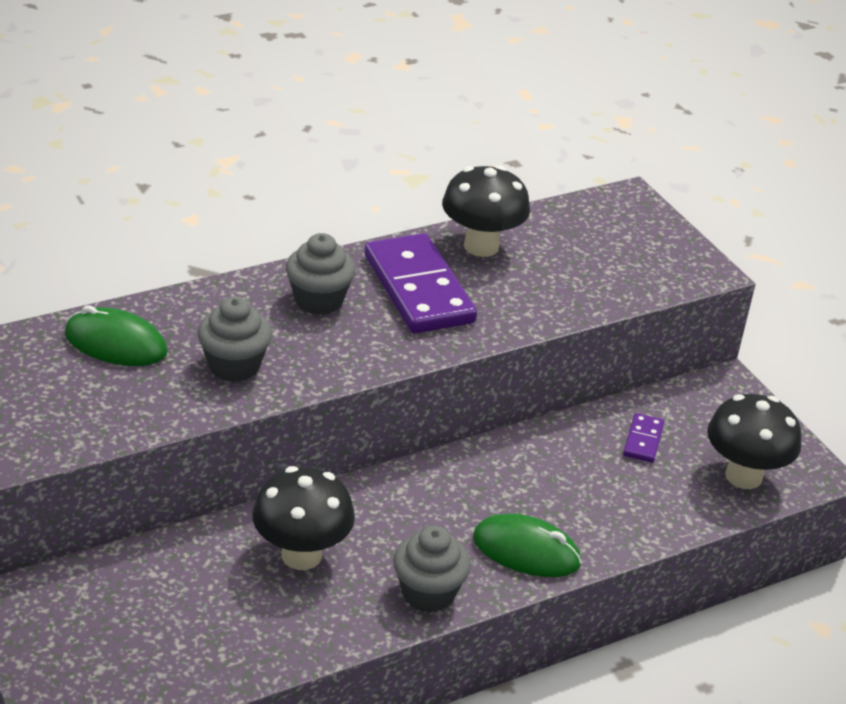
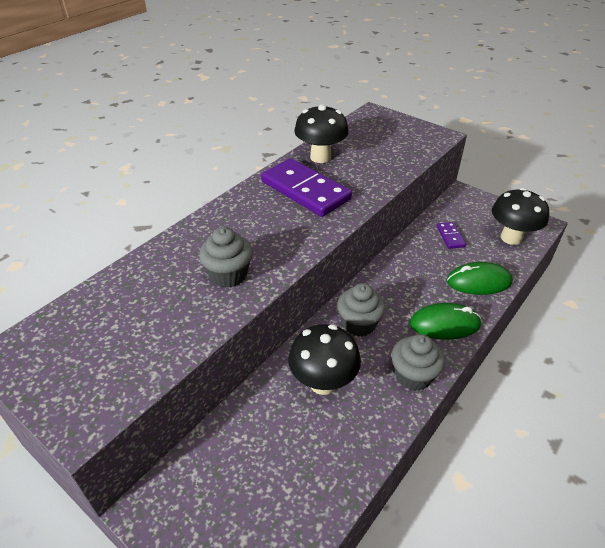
camera: 20 degrees left, 5 degrees up
(116, 343) = (139, 288): green mouse -> green mouse (478, 282)
(319, 300) = (253, 216): grey cupcake -> grey cupcake (359, 324)

